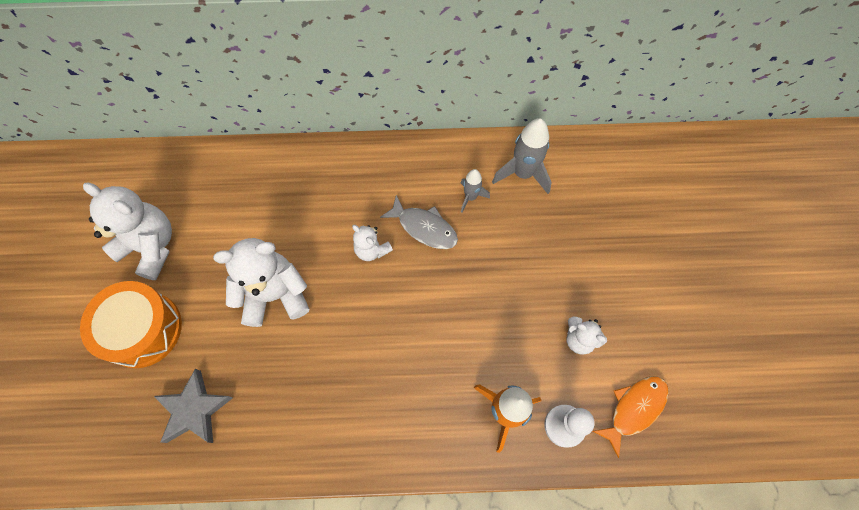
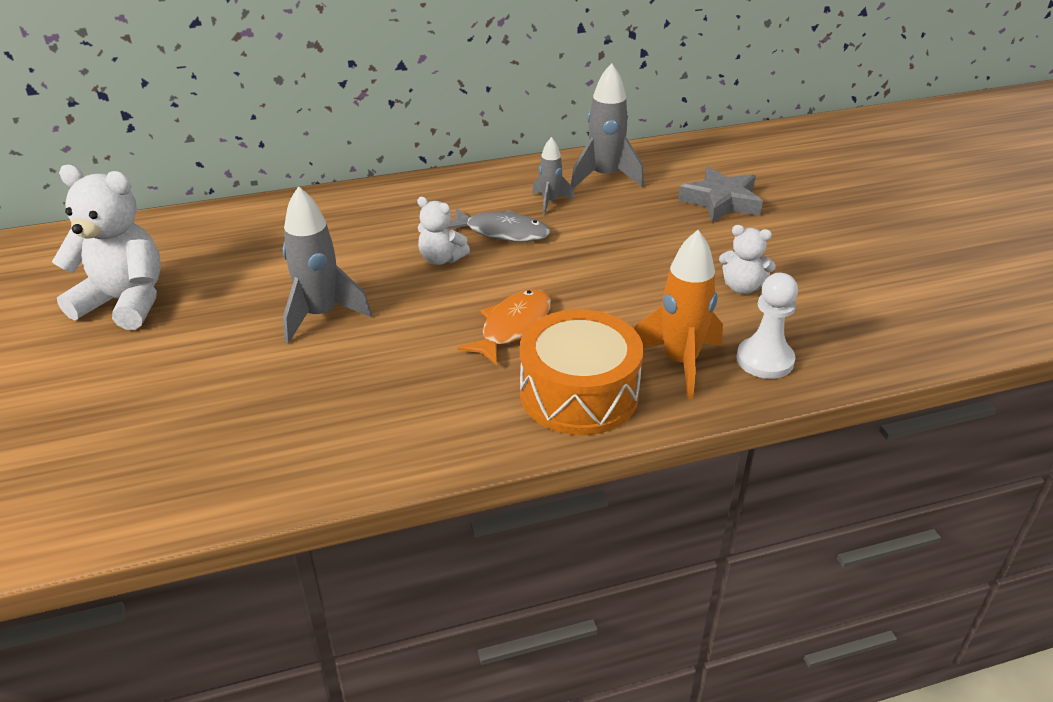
camera: 15 degrees left, 30 degrees down
(142, 329) = (129, 377): orange drum -> orange drum (579, 393)
(194, 409) = (231, 440): grey star -> grey star (721, 201)
(275, 295) = (321, 315): white teddy bear -> grey rocket
(634, 409) = (843, 330): orange fish -> orange fish (512, 327)

